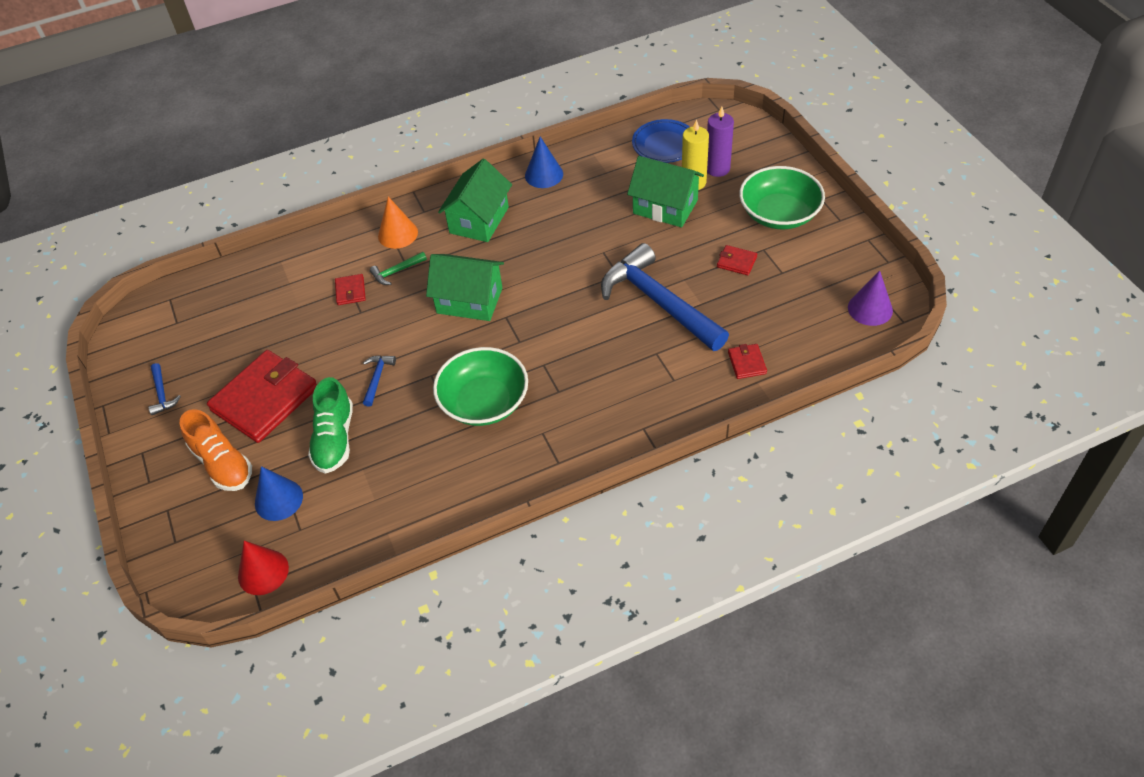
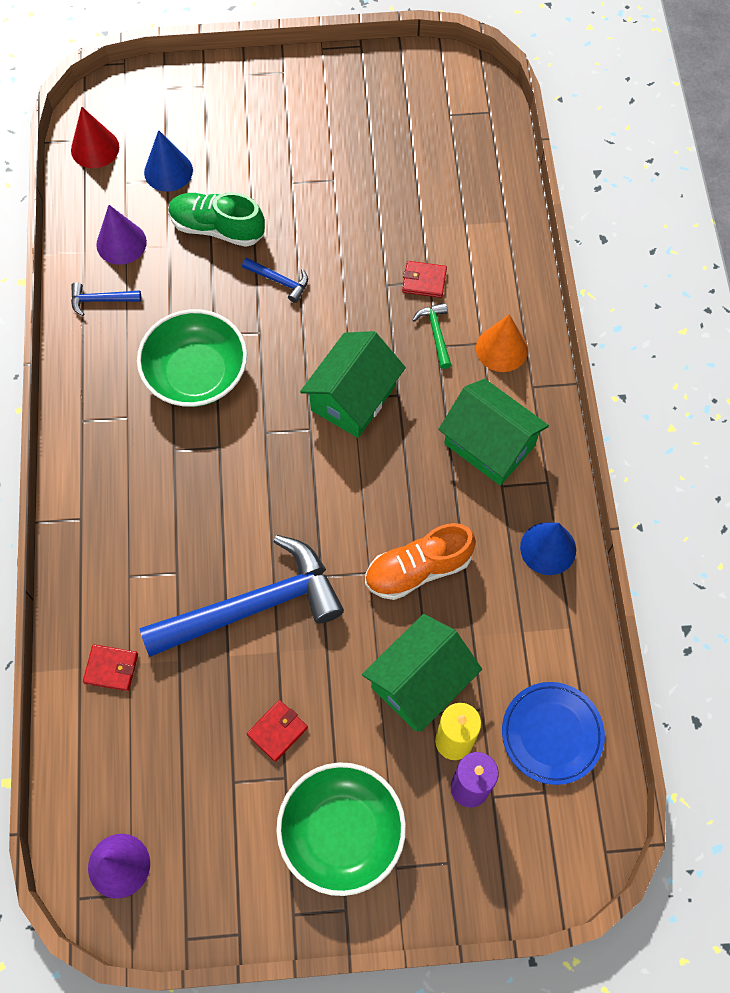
camera: 105 degrees right, 15 degrees up
(162, 394) = (351, 93): blue hammer -> blue hammer (101, 300)
(222, 464) = (235, 132): orange shoe -> orange shoe (418, 569)
(265, 399) = (301, 177): red wallet -> none
(370, 505) = (121, 243): none -> purple cone

